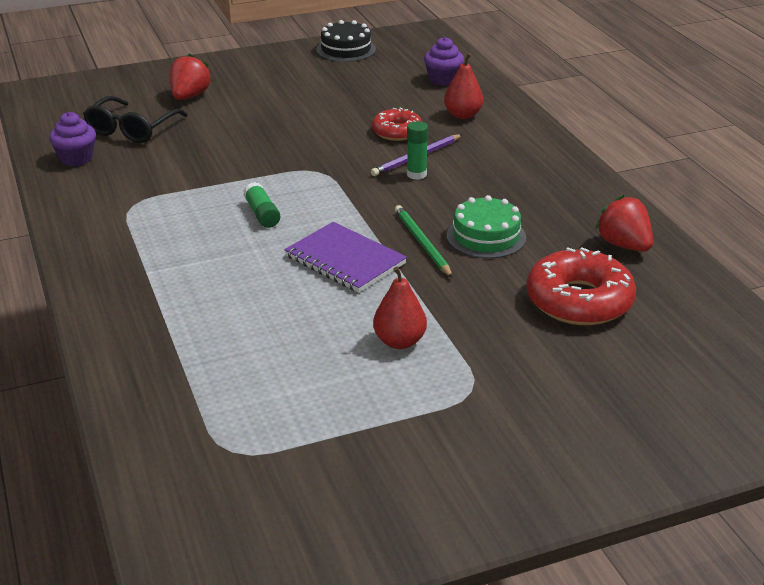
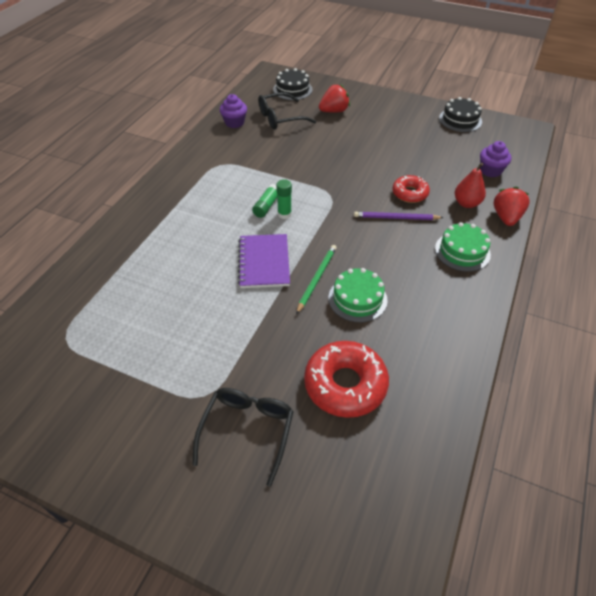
camera: 45 degrees right, 15 degrees up
(97, 96) = (292, 89): none -> black cake
(399, 341) = (216, 334): red pear -> none
(416, 174) = (379, 230): green glue stick -> green glue stick (284, 214)
(517, 153) = (462, 251): none -> green cake
(554, 385) = (247, 430): none -> black glasses
(624, 245) = (432, 366): red strawberry -> red strawberry (506, 217)

